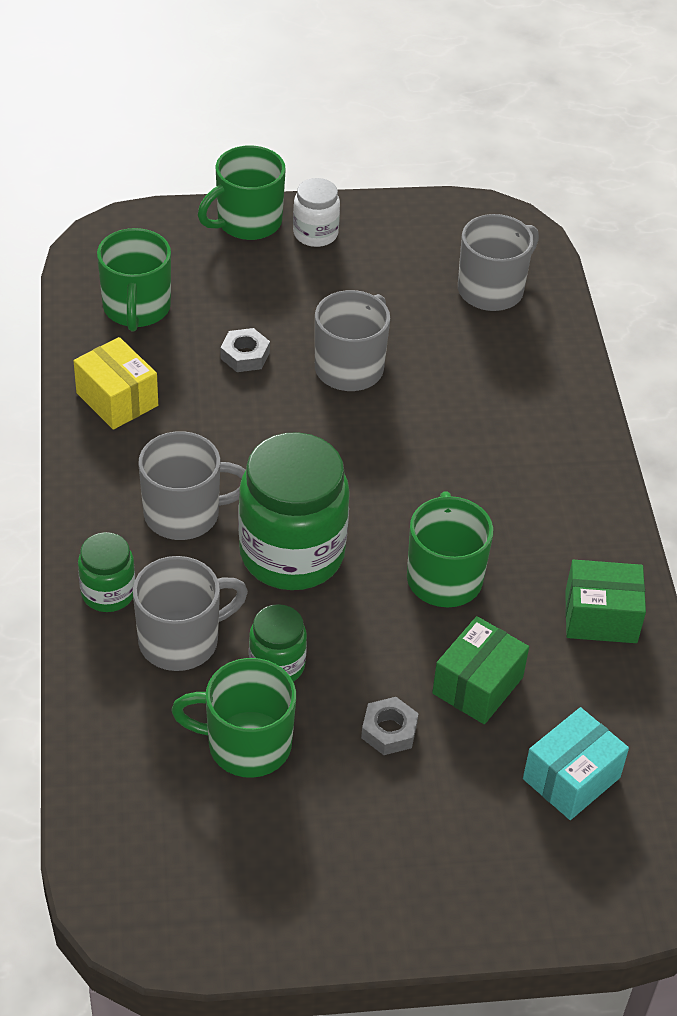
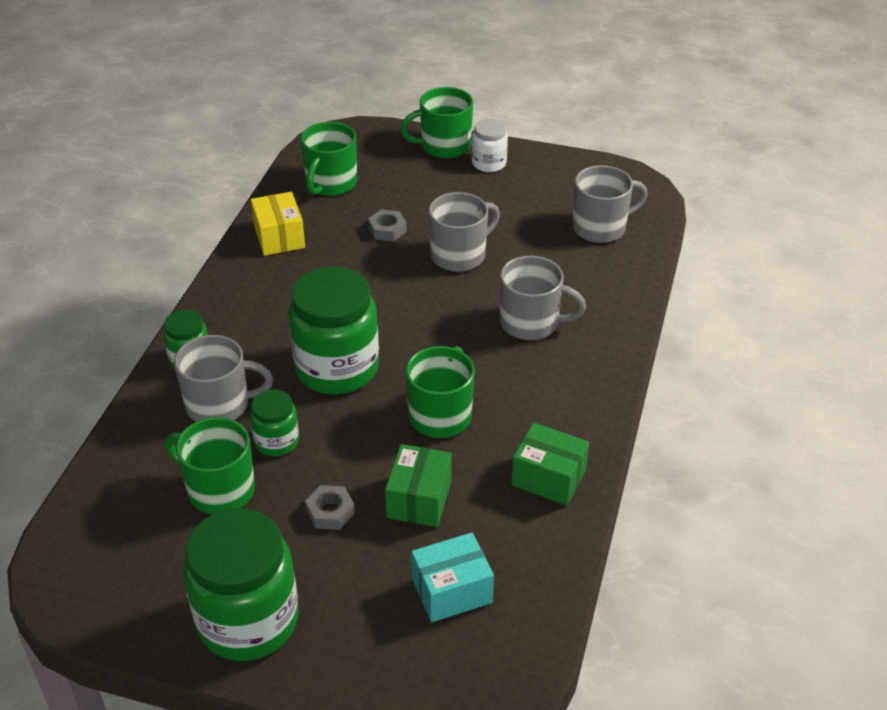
camera: 25 degrees right, 5 degrees down
(184, 514) = (277, 322): grey mug -> grey mug (531, 323)
(374, 885) = (248, 621): none -> green jar
(477, 685) = (419, 499): green box -> green box turned 45 degrees counterclockwise

